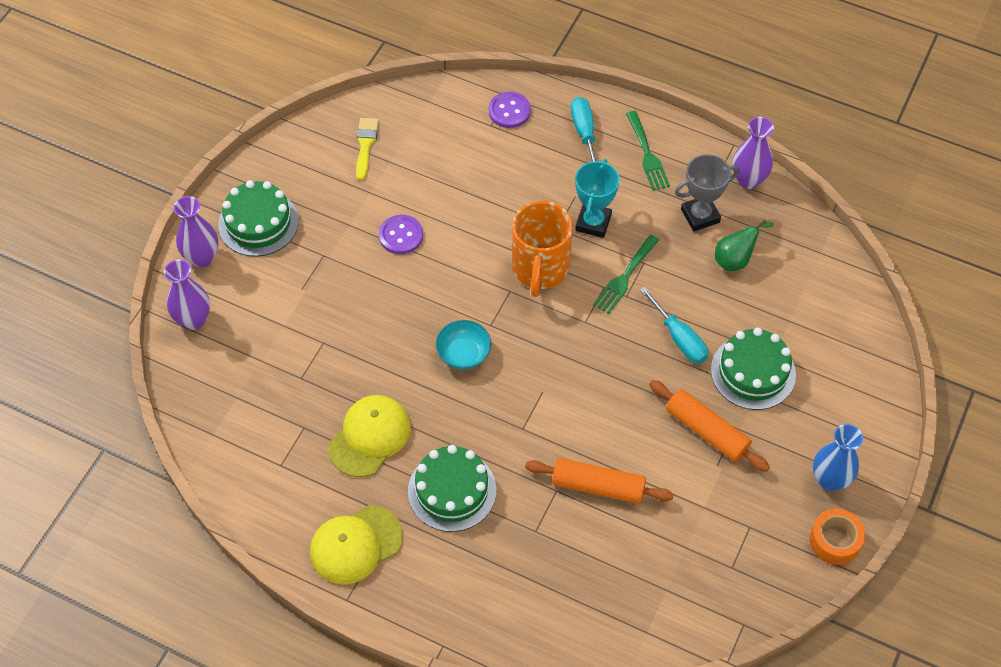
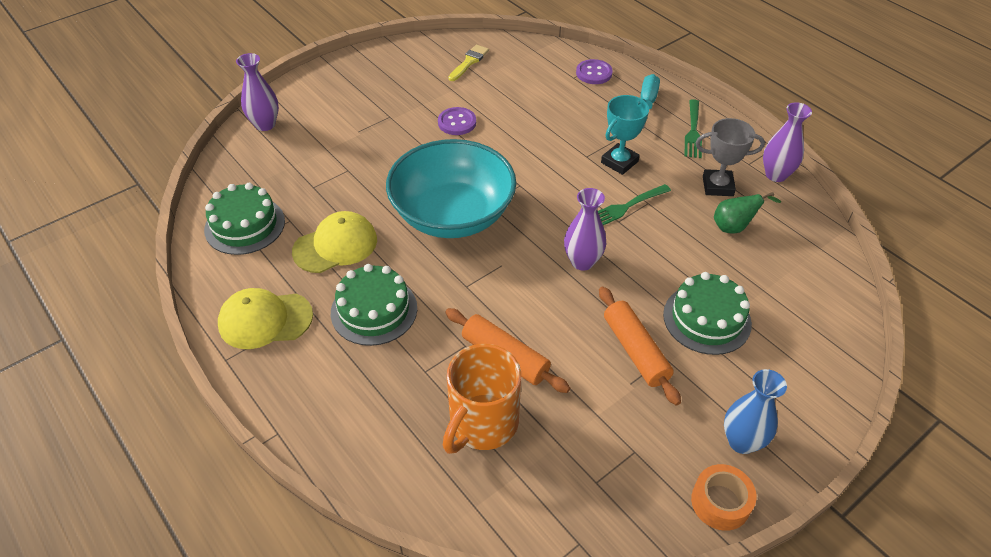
camera: 25 degrees right, 10 degrees down
(202, 257) = (301, 90): purple vase -> purple vase (582, 262)
(258, 223) = (357, 83): green cake -> green cake (245, 225)
(463, 353) = (452, 215): turquoise bowl -> turquoise bowl, size x2.44
(540, 269) = (555, 178): orange mug -> orange mug (482, 424)
(679, 338) = (649, 268): turquoise screwdriver -> none

